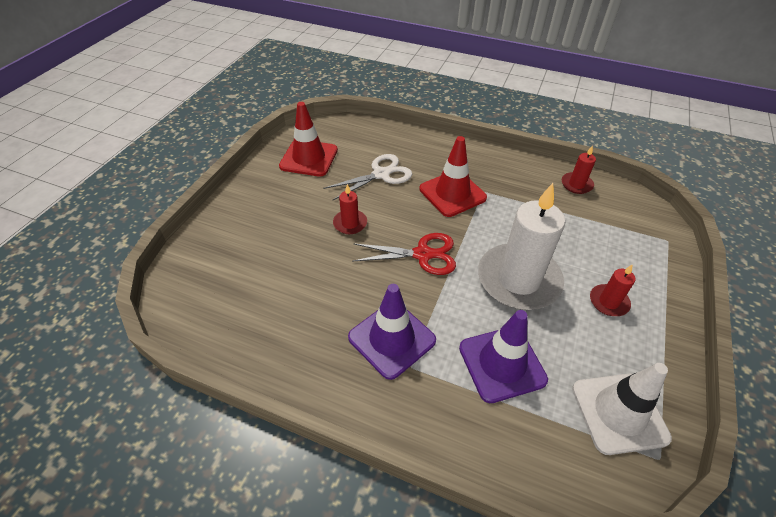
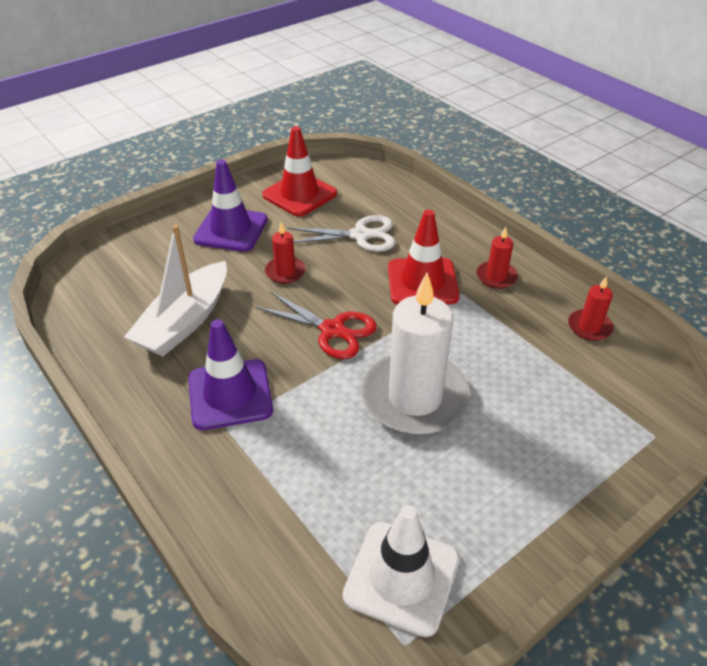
camera: 30 degrees right, 5 degrees down
(305, 296) = (185, 321): none -> white boat
(502, 363) = (318, 468): purple traffic cone -> purple traffic cone (231, 230)
(608, 302) = (502, 466): red candle -> red candle (496, 277)

